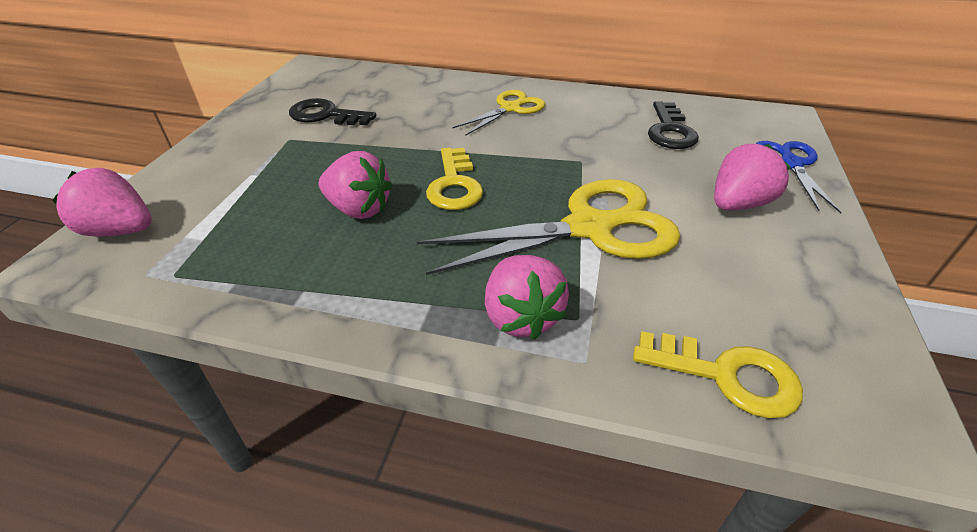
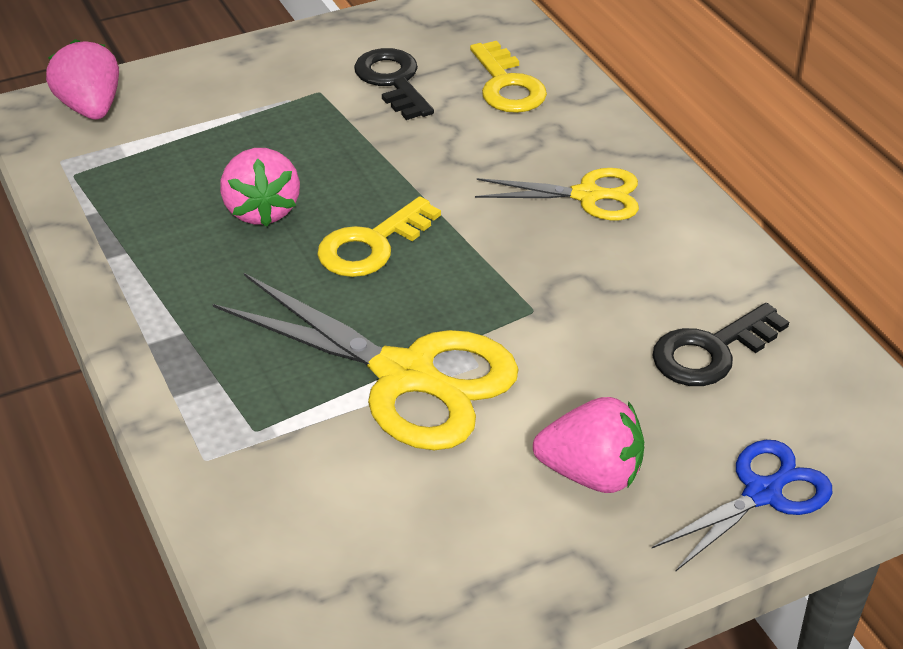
camera: 50 degrees right, 0 degrees up
(521, 316) = (221, 393): pink strawberry -> none
(727, 375) = (273, 557): yellow key -> yellow key (507, 85)

